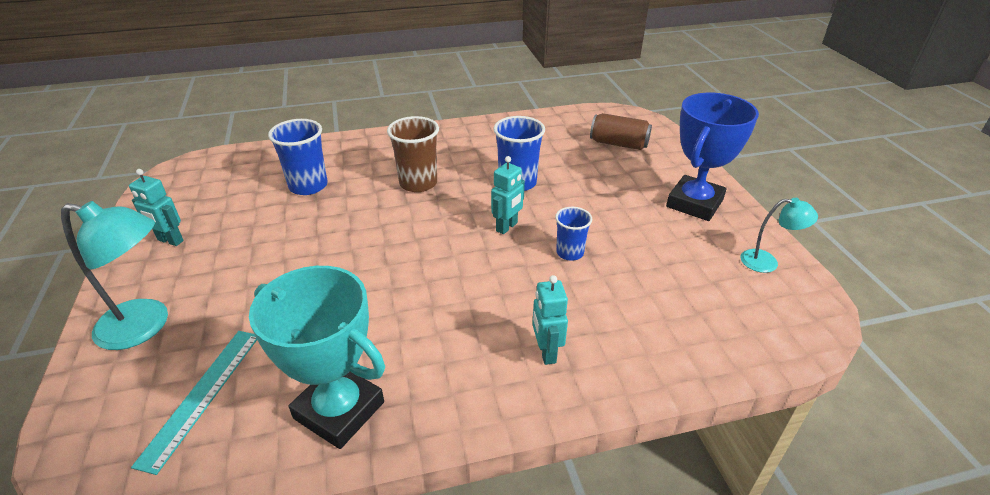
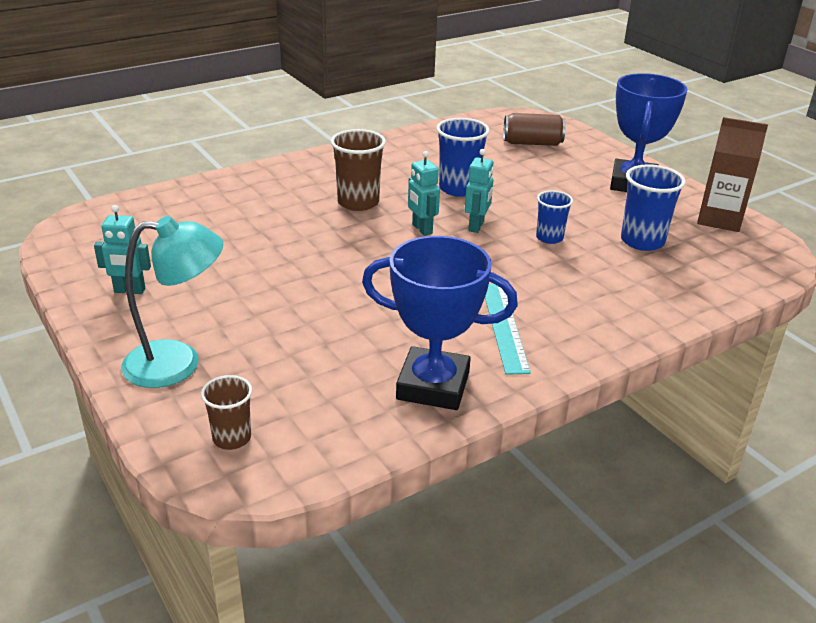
camera: 20 degrees left, 5 degrees down
(120, 425) = (232, 438): none -> brown cup
(202, 395) = (292, 401): turquoise ruler -> turquoise ruler (504, 326)
(308, 186) = (240, 221): blue cup -> blue cup (642, 241)
(339, 410) = (433, 385): turquoise trophy -> blue trophy
(546, 352) = (581, 313): turquoise robot -> turquoise robot (421, 229)
(767, 262) = (719, 219): turquoise lamp -> brown carton

